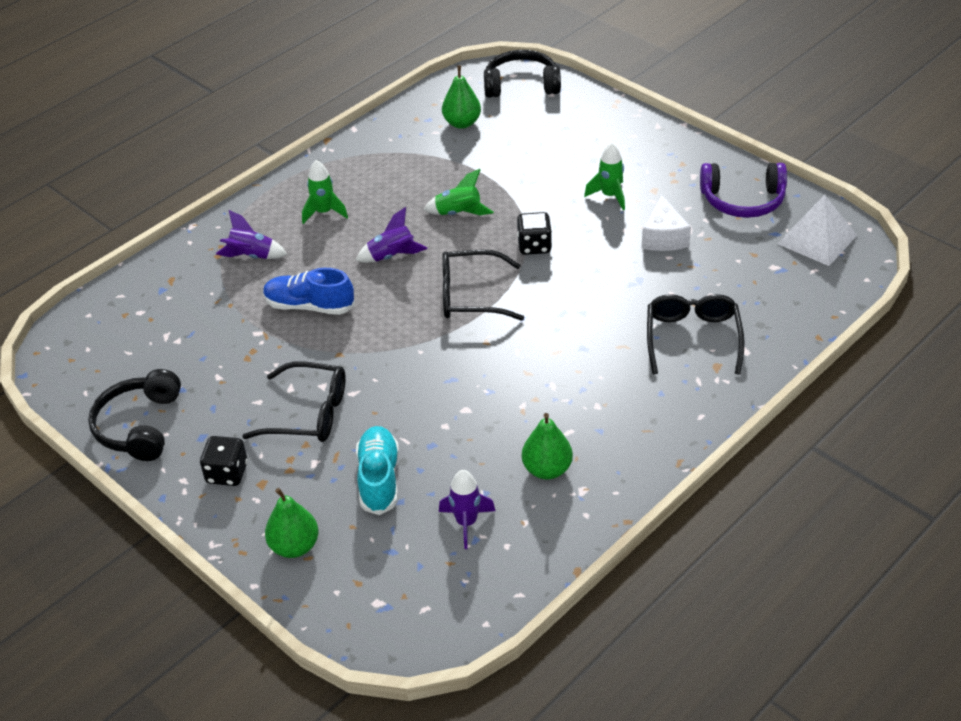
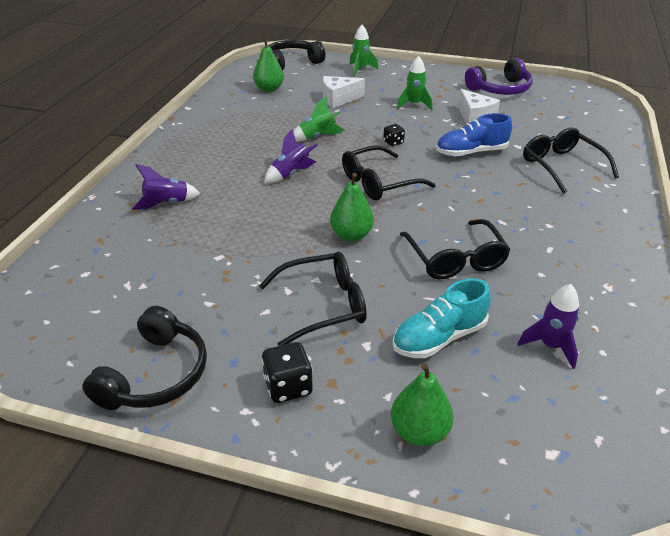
camera: 30 degrees left, 5 degrees down
(139, 426) = (156, 375): black headphones -> black headphones turned 135 degrees counterclockwise
(309, 306) = (251, 224): blue shoe -> blue shoe (471, 152)
(324, 212) = (208, 160): green rocket -> green rocket (360, 70)
(379, 479) = (439, 338): turquoise shoe -> turquoise shoe turned 90 degrees counterclockwise
(465, 409) = (455, 259): none -> black glasses
(528, 162) = (338, 99): none -> white cheese
(534, 246) = (393, 142): black dice -> black dice, size x0.63
(547, 469) = (565, 281): green pear -> green pear (351, 235)
(817, 239) = (567, 97): white pyramid -> none

